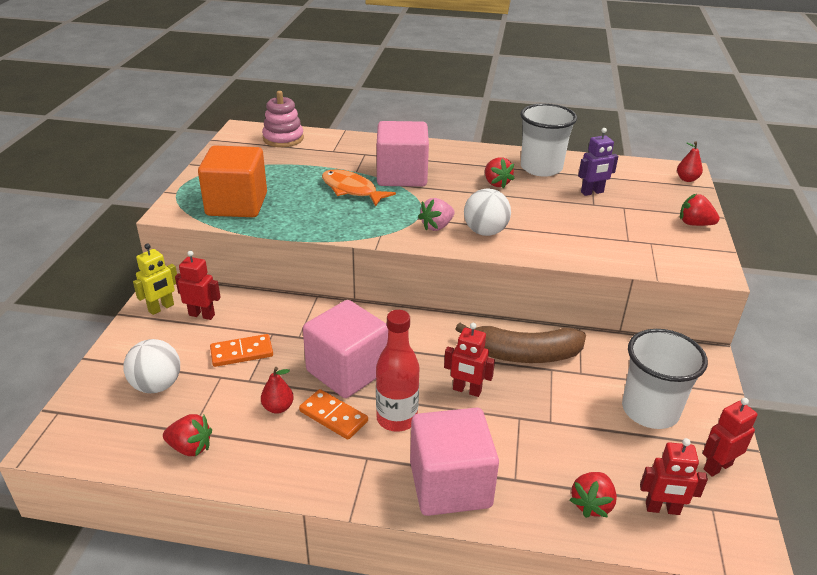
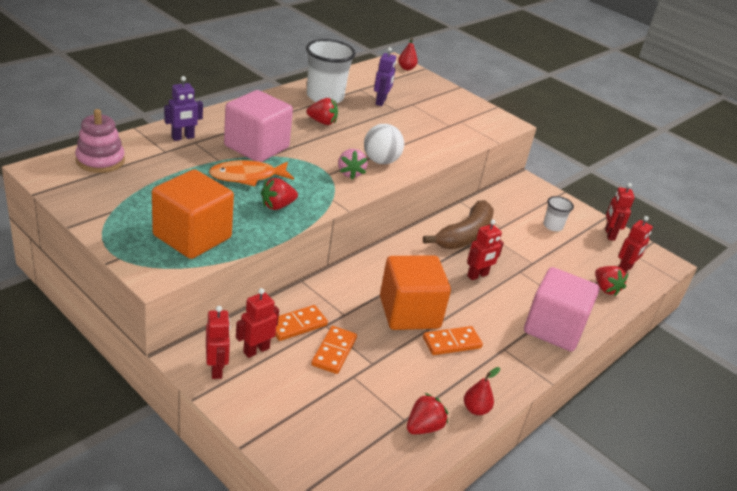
camera: 60 degrees left, 0 degrees up
(157, 385) = (329, 416): white ball -> none
(161, 308) = (216, 369): yellow robot -> red robot
(255, 319) = (297, 325): none -> orange domino
(278, 407) = (418, 363): red pear -> red pear (476, 409)
(347, 371) = (409, 312): pink cube -> orange cube
(363, 148) = (183, 137): none -> purple robot
(397, 419) = (478, 317): red bottle -> none
(650, 410) = (553, 226): white cup -> white cup, size x0.52
(694, 224) = (457, 98): red strawberry -> red strawberry (277, 206)

